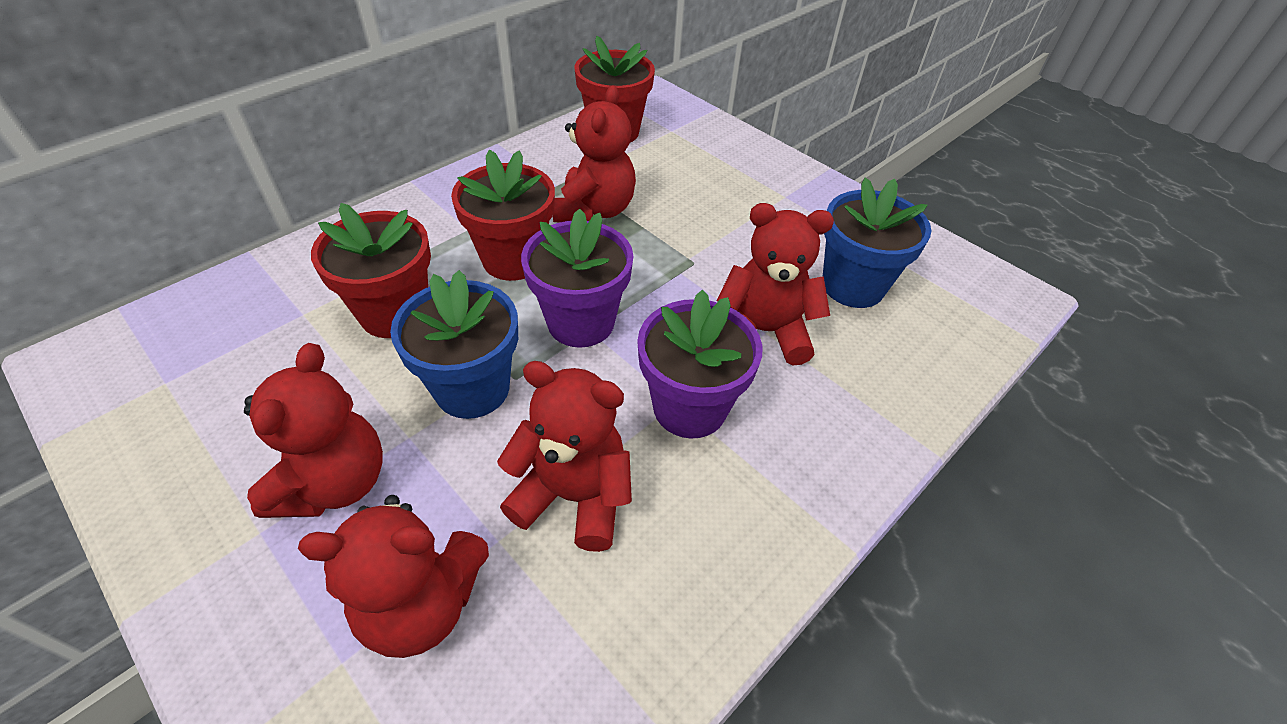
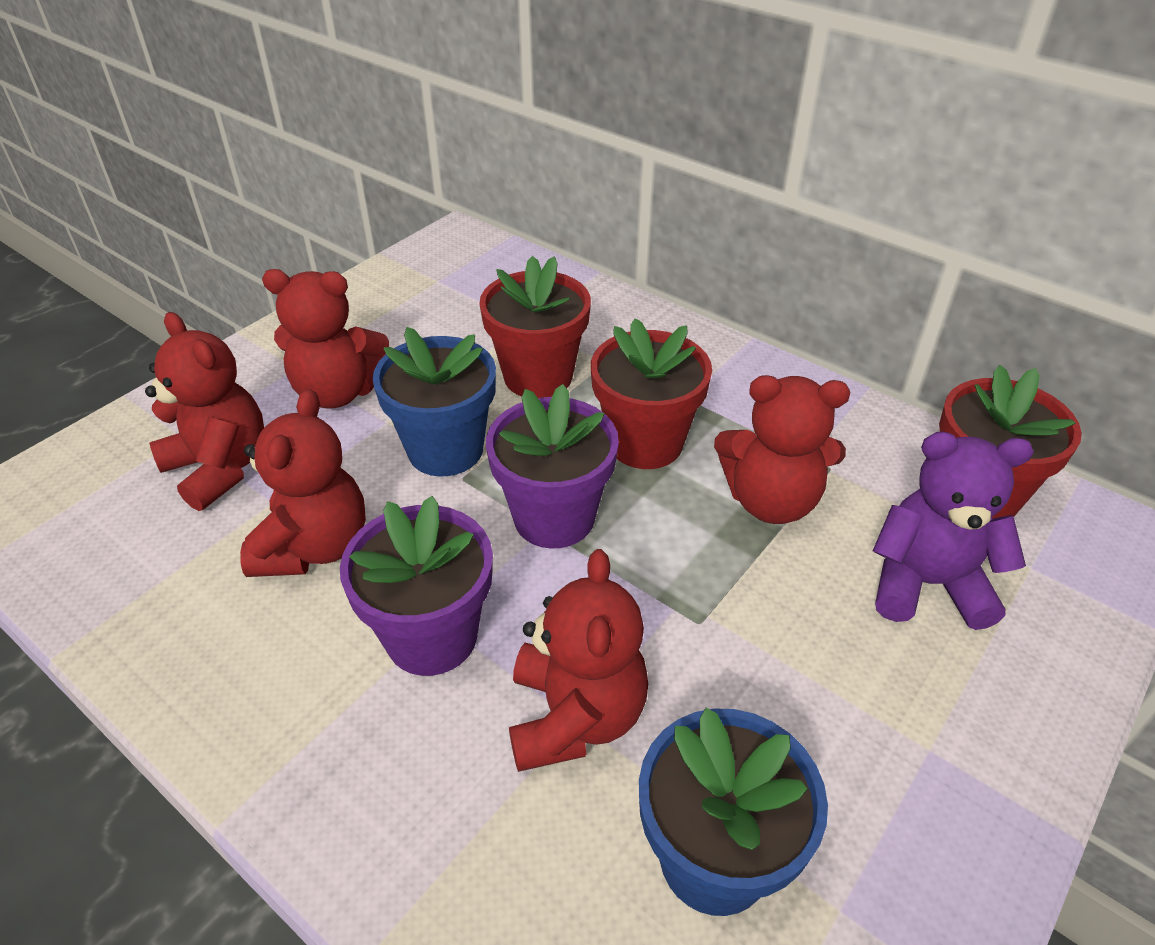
camera: 85 degrees right, 5 degrees down
(422, 603) = (220, 467): red teddy bear -> red teddy bear turned 150 degrees clockwise
(677, 167) = (926, 584): none -> purple teddy bear

